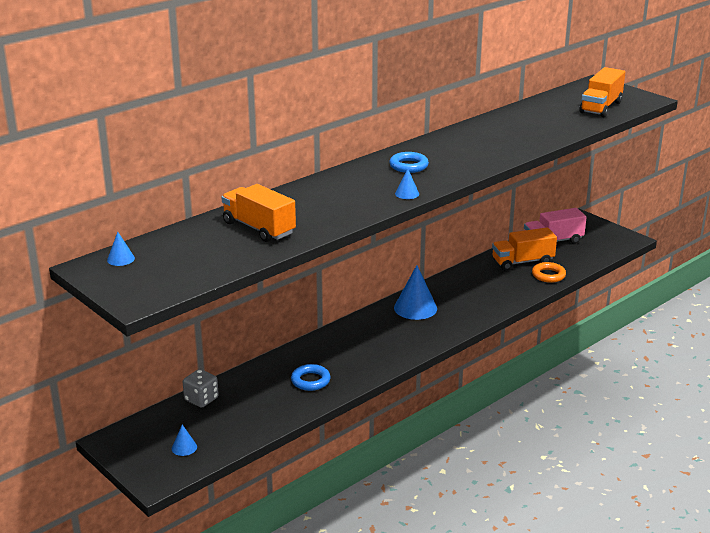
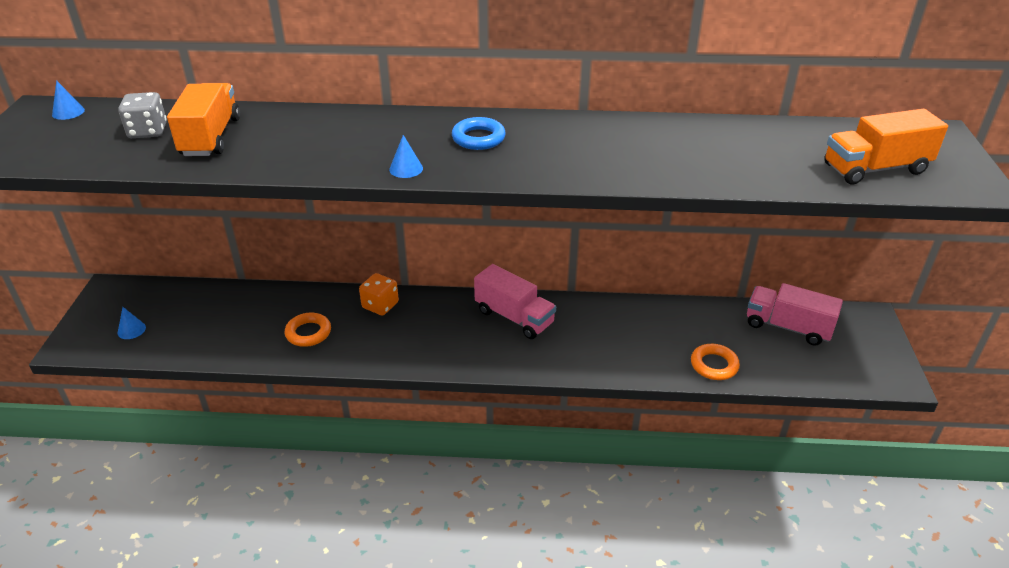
camera: 45 degrees right, 10 degrees up
(201, 399) = (213, 294): grey dice -> grey dice (148, 131)
(310, 381) = (308, 333): blue ring -> orange ring
(327, 344) = (380, 305): none -> orange dice
(415, 308) = (514, 317): blue cone -> pink truck
(522, 262) = (710, 331): orange truck -> none

